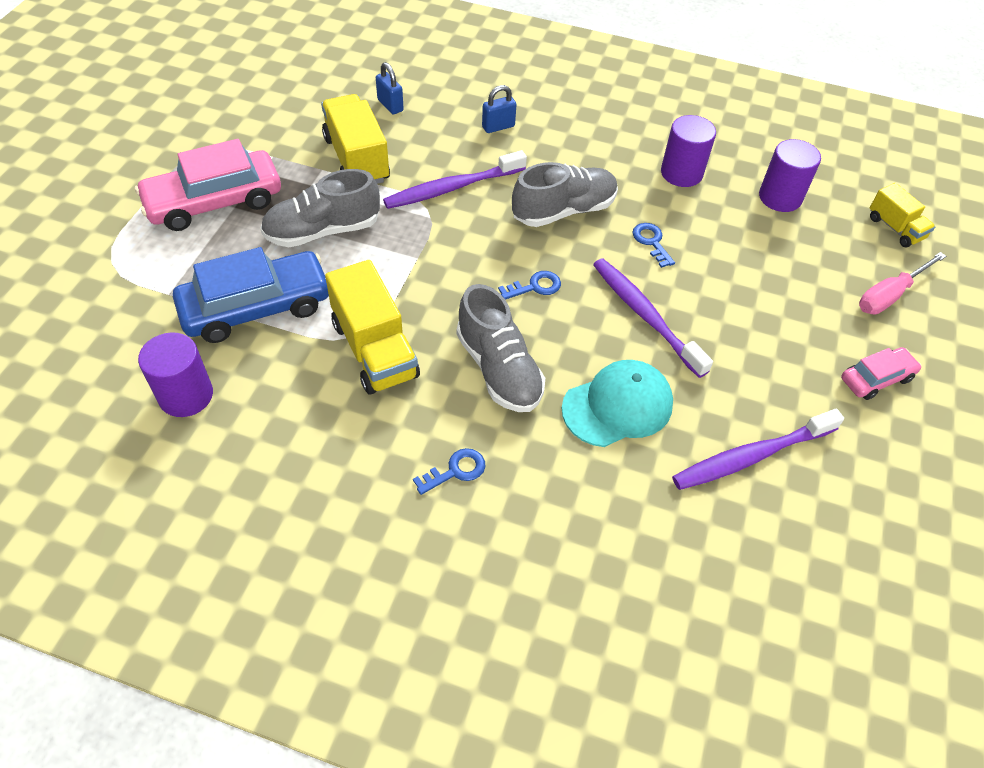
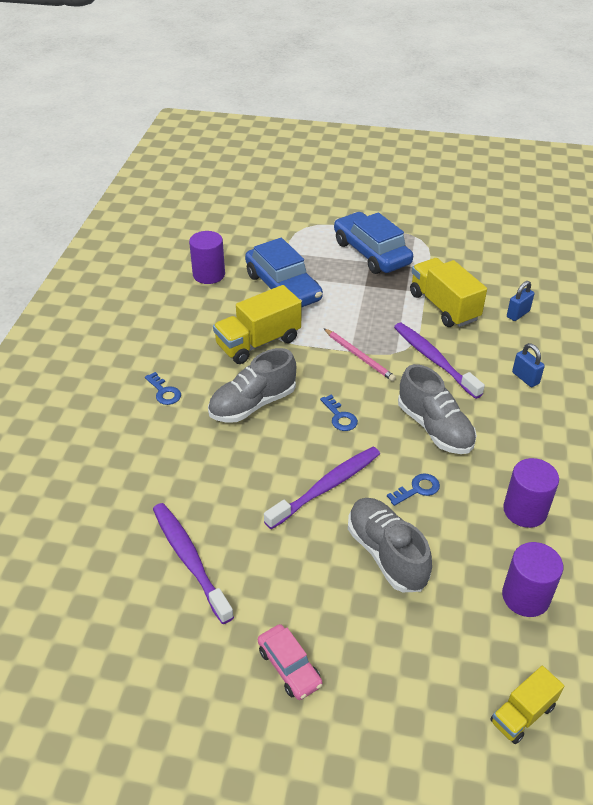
camera: 85 degrees right, 10 degrees down
(214, 202) = (371, 253): pink car -> blue car
(323, 231) = (361, 303): grey shoe -> grey shoe (386, 554)
(357, 159) = (444, 306): yellow truck -> yellow truck turned 90 degrees counterclockwise
(430, 251) = (359, 356): none -> pink pencil
(617, 406) = (229, 473): turquoise cap -> none
(889, 295) = (409, 694): pink screwdriver -> none

